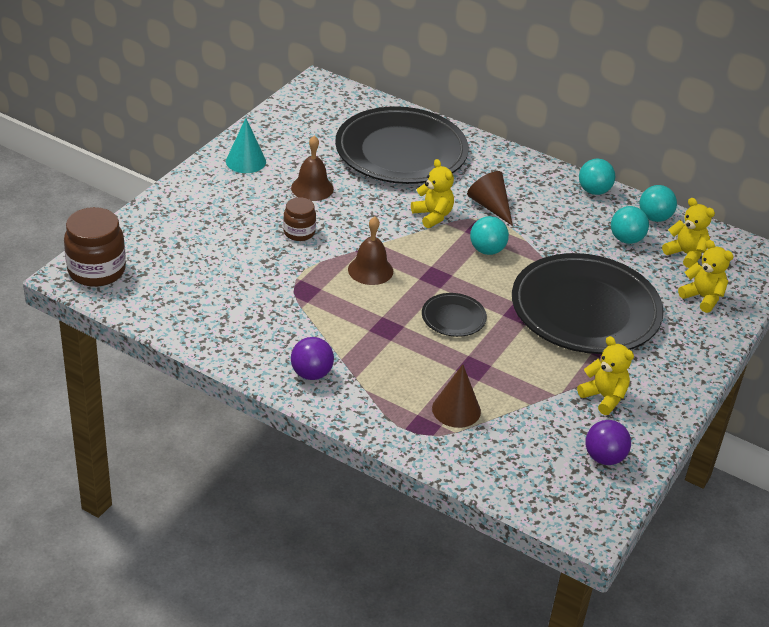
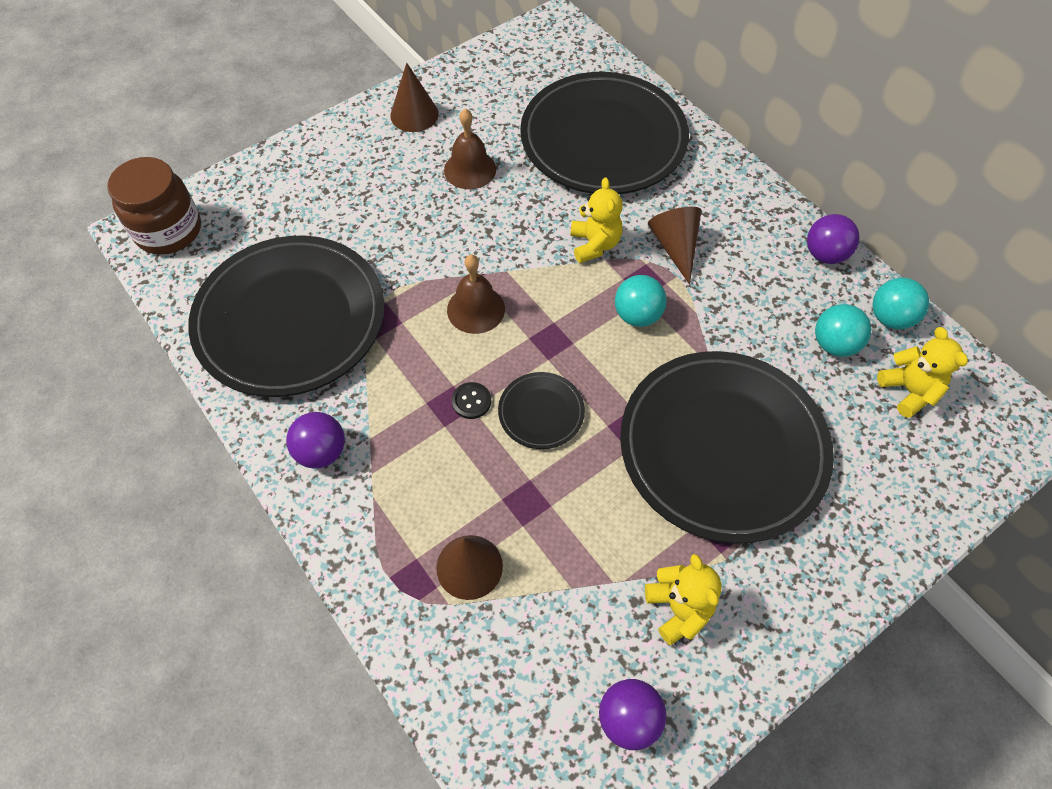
camera: 25 degrees right, 20 degrees up
(235, 305) = (291, 320): none -> black plate
(245, 161) = (414, 114): turquoise cone -> brown cone
(299, 232) = (420, 231): brown jar -> none
(401, 322) = (471, 401): none -> black button
(594, 191) = (825, 254): turquoise ball -> purple ball
(702, 298) = (901, 473): yellow teddy bear -> none

